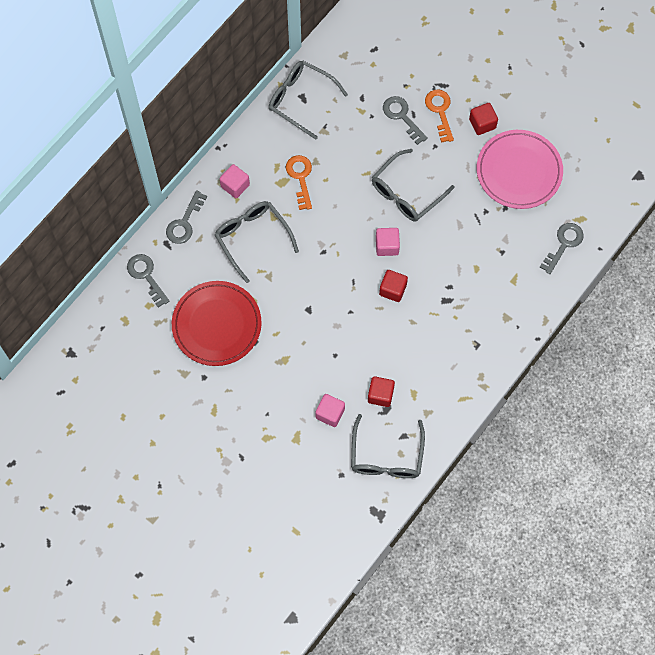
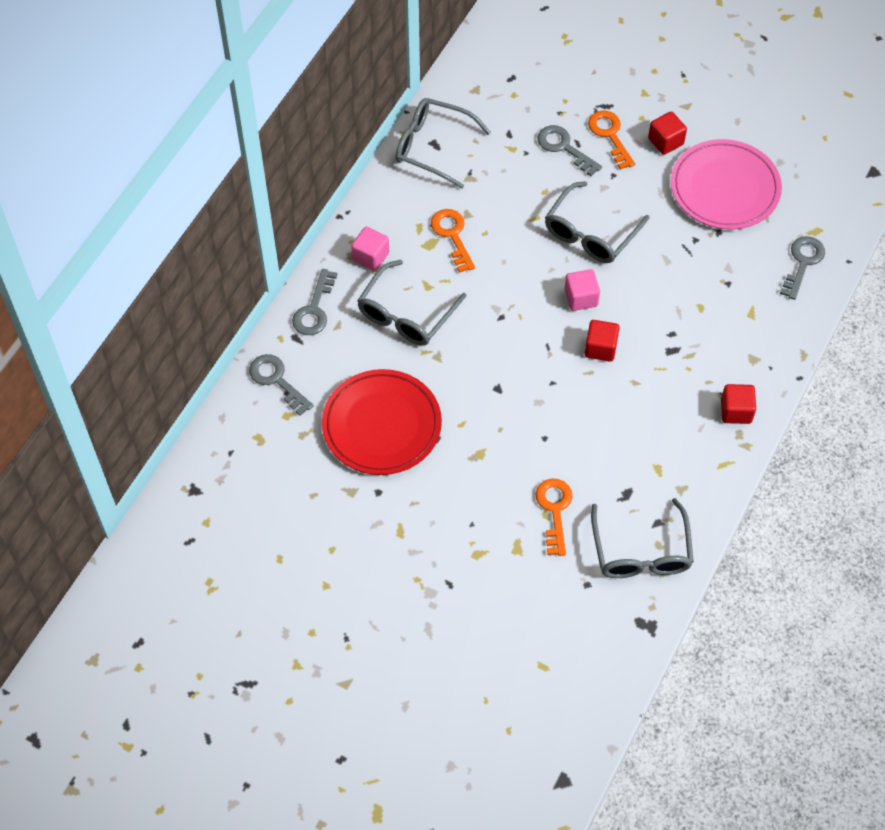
camera: 10 degrees left, 10 degrees down
(252, 238) = (406, 314): grey glasses -> grey glasses turned 105 degrees counterclockwise
(330, 413) = (554, 510): pink cube -> orange key
(380, 395) = (615, 477): red cube -> red cube (736, 411)

